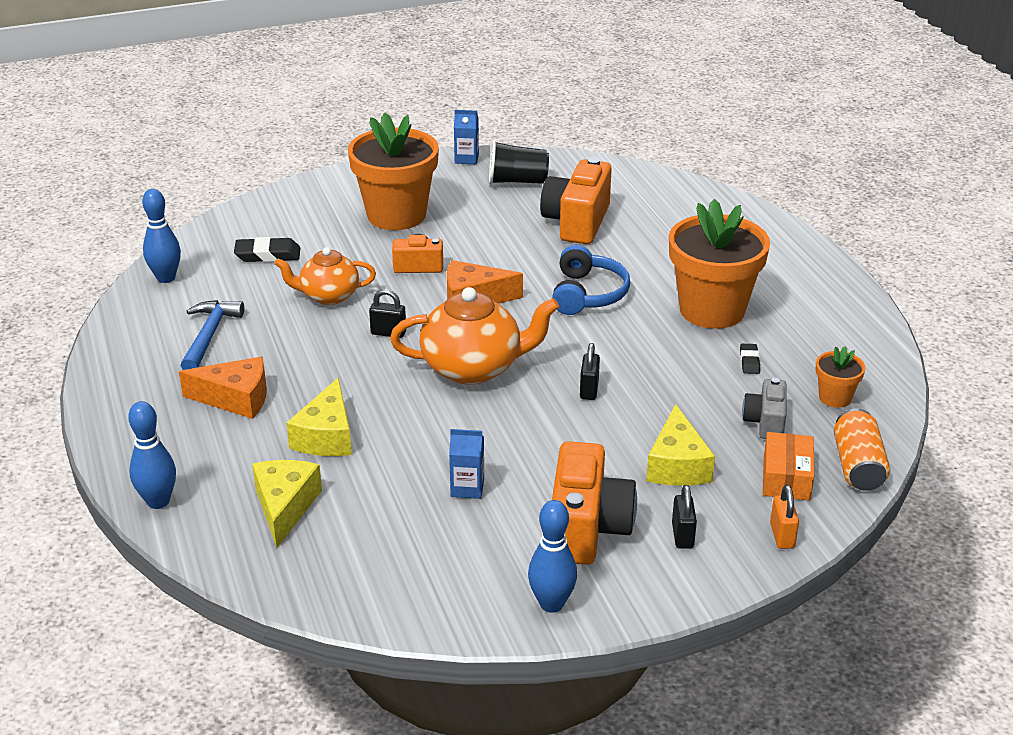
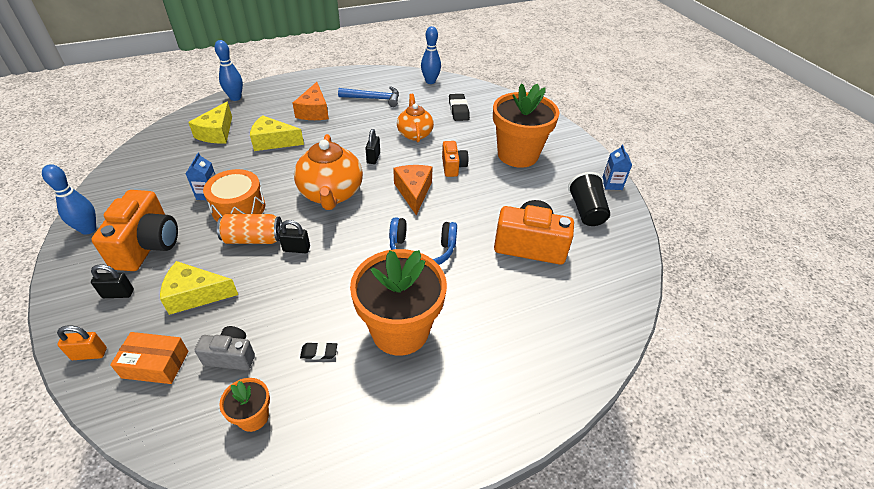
camera: 85 degrees right, 10 degrees up
(285, 507) = (217, 133): yellow cheese -> yellow cheese turned 105 degrees clockwise
(502, 451) = (238, 208): none -> orange drum
(587, 528) = (148, 246): orange camera -> orange camera turned 90 degrees counterclockwise
(857, 466) = (150, 422): orange can -> orange can (253, 239)

